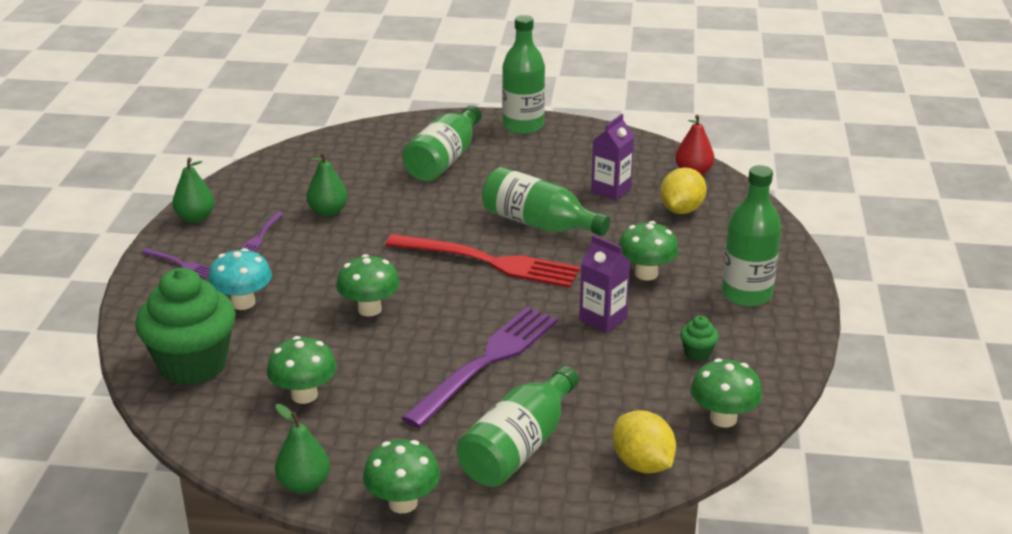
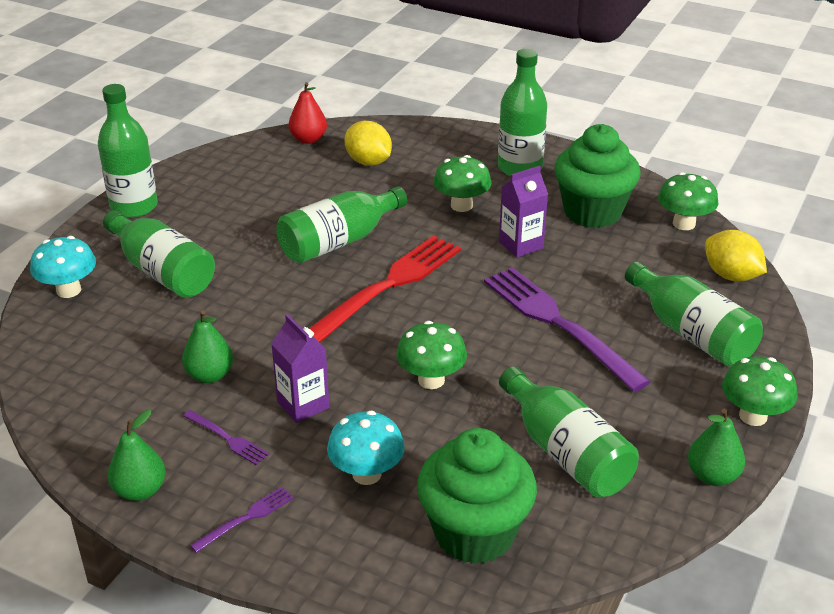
camera: 70 degrees left, 5 degrees up
(304, 395) = (566, 452): green mushroom -> green bottle
(398, 132) = (68, 290): none -> turquoise mushroom
(611, 190) = (306, 188): purple carton -> purple carton (303, 405)
(642, 464) = (731, 275): yellow lemon -> yellow lemon turned 60 degrees clockwise
(697, 353) = (592, 212): green cupcake -> green cupcake, size x2.49

